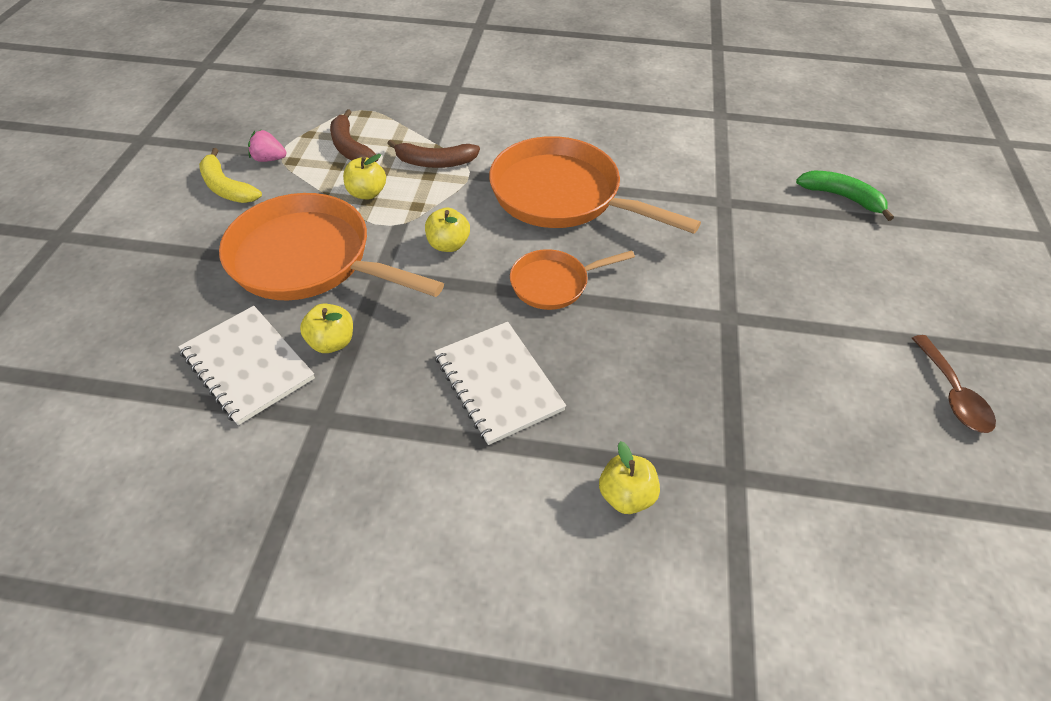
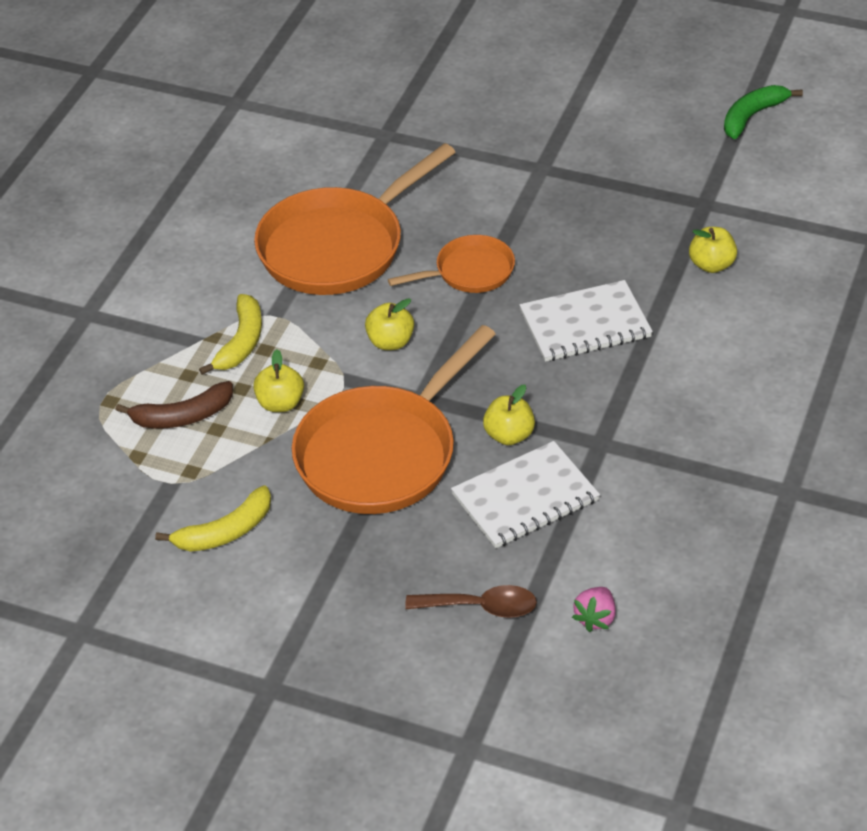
camera: 75 degrees left, 5 degrees down
(269, 159) = (179, 493): pink strawberry -> pink strawberry (595, 618)
(435, 162) = (241, 342): brown banana -> yellow banana
(554, 283) = (469, 272): orange pan -> orange pan turned 105 degrees counterclockwise
(841, 197) = (404, 56): green banana -> green banana (752, 116)
(952, 394) = (651, 70): brown spoon -> brown spoon (481, 607)

